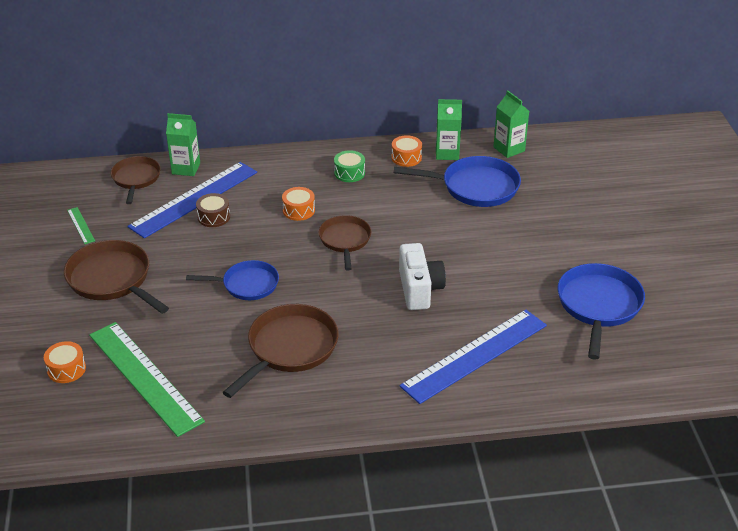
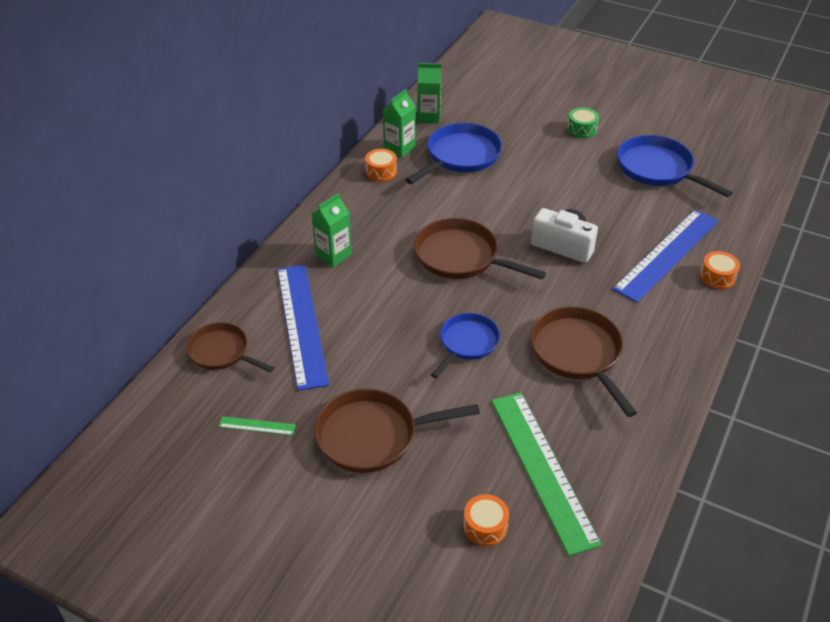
camera: 55 degrees left, 5 degrees up
(145, 377) = (543, 469): green ruler -> green ruler turned 75 degrees clockwise
(186, 168) = (244, 309): green carton -> green carton (333, 255)
(214, 217) = (344, 323): brown drum -> none
(298, 210) = (390, 265): orange drum -> orange drum (717, 277)
(345, 240) = (461, 257): brown pan -> brown pan, size x1.53
(349, 173) = (368, 212): green drum -> green drum (581, 129)
(474, 355) = (666, 254): blue ruler -> blue ruler turned 45 degrees clockwise

